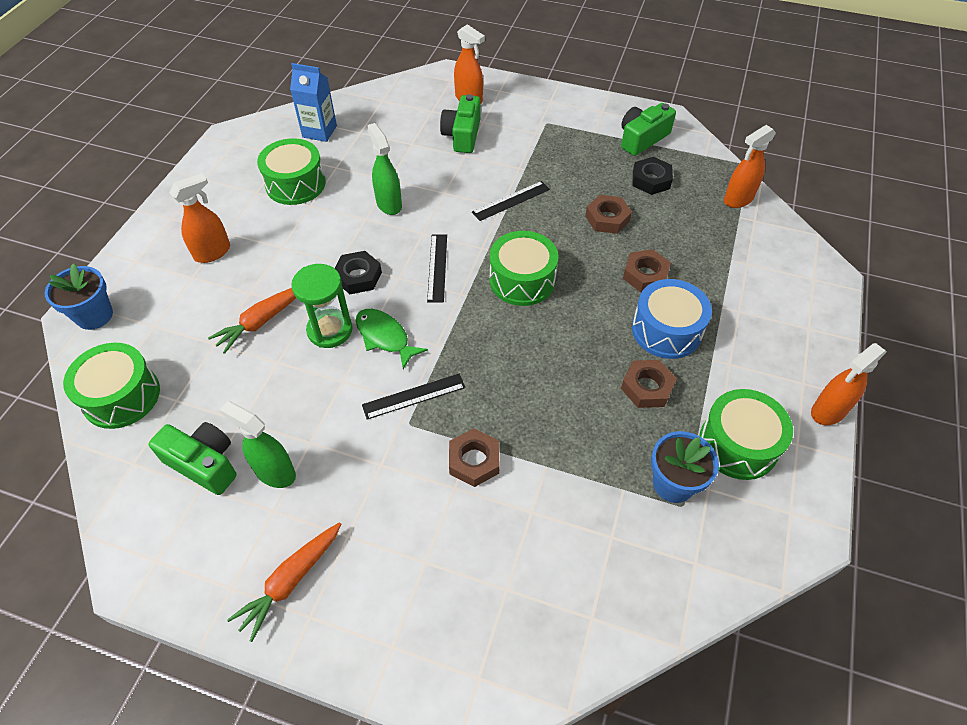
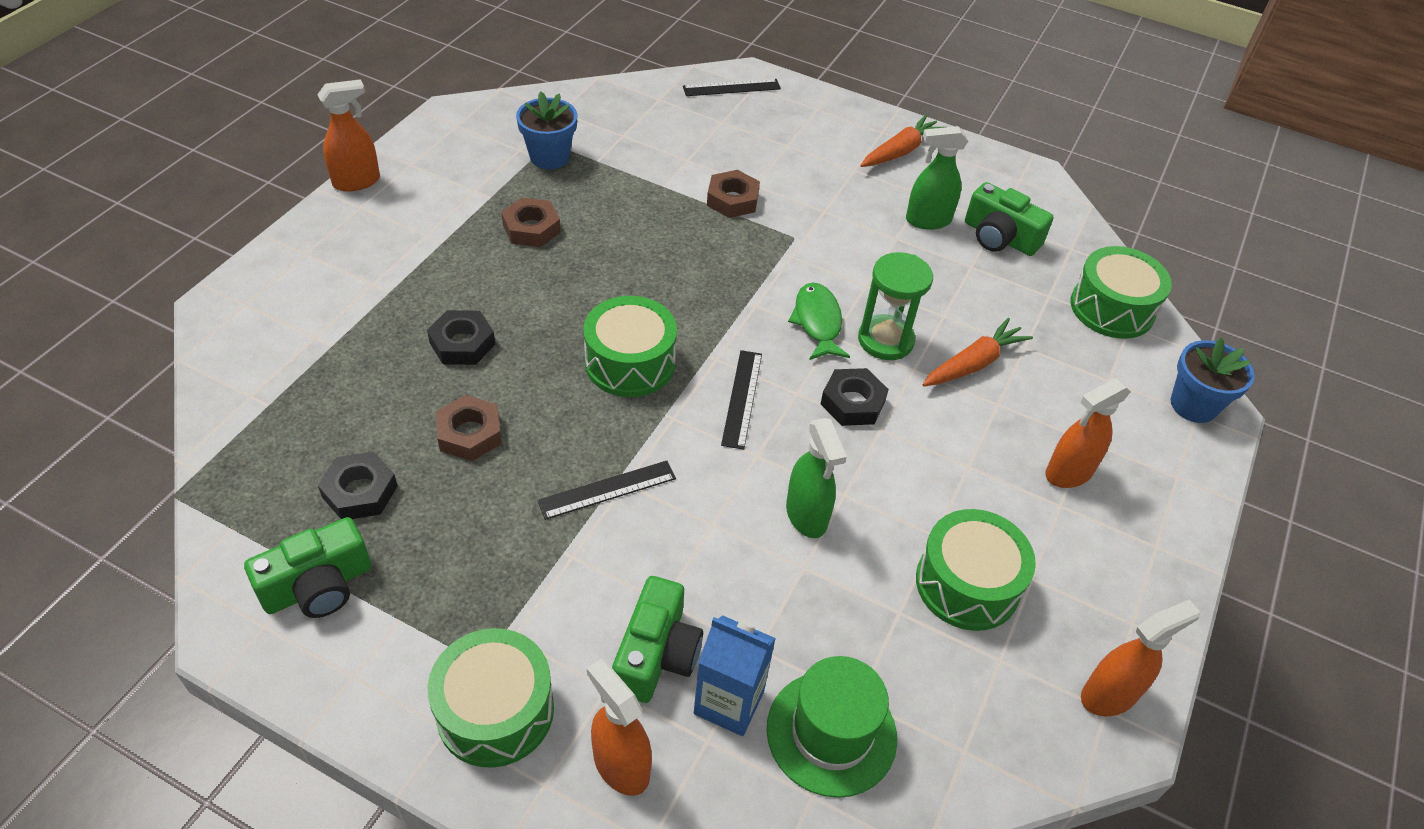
camera: 175 degrees left, 5 degrees down
(275, 472) = (927, 220): green spray bottle -> green spray bottle turned 135 degrees clockwise
(319, 131) = (940, 714): blue carton -> blue carton (729, 702)
(373, 119) = (831, 733): none -> green hat
(385, 337) = (817, 322): green fish -> green fish turned 150 degrees counterclockwise
(414, 396) = (787, 259): black ruler -> black ruler (731, 88)
(645, 275) = (462, 343): brown nut -> black nut
(666, 330) = (475, 277): blue drum -> none
(738, 199) = (246, 433): orange spray bottle -> orange spray bottle (1109, 695)
(738, 444) = (468, 172): green drum -> green drum (495, 711)

